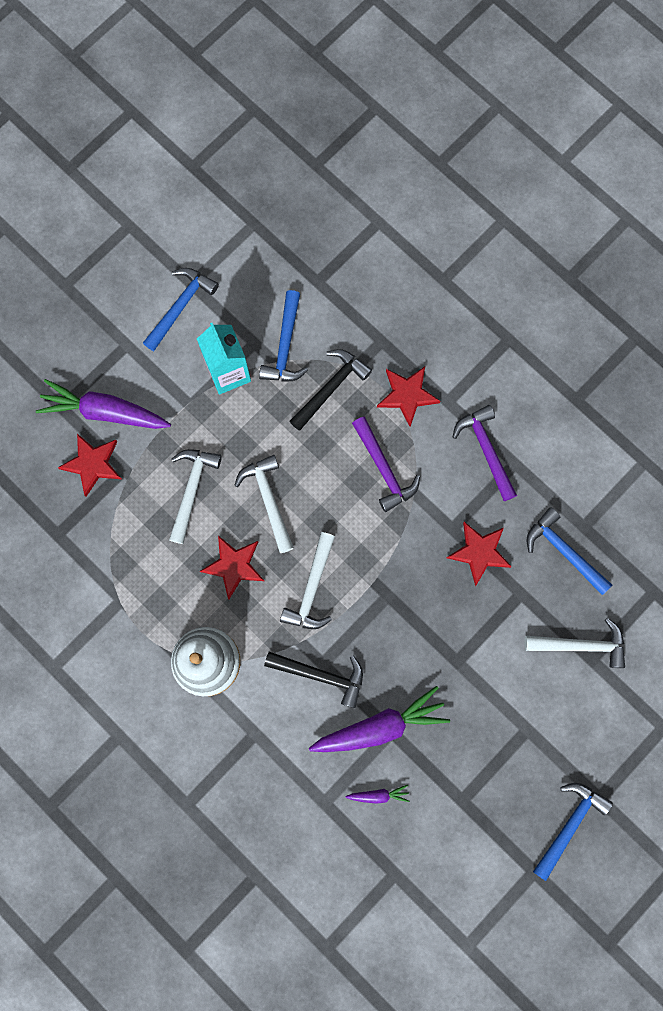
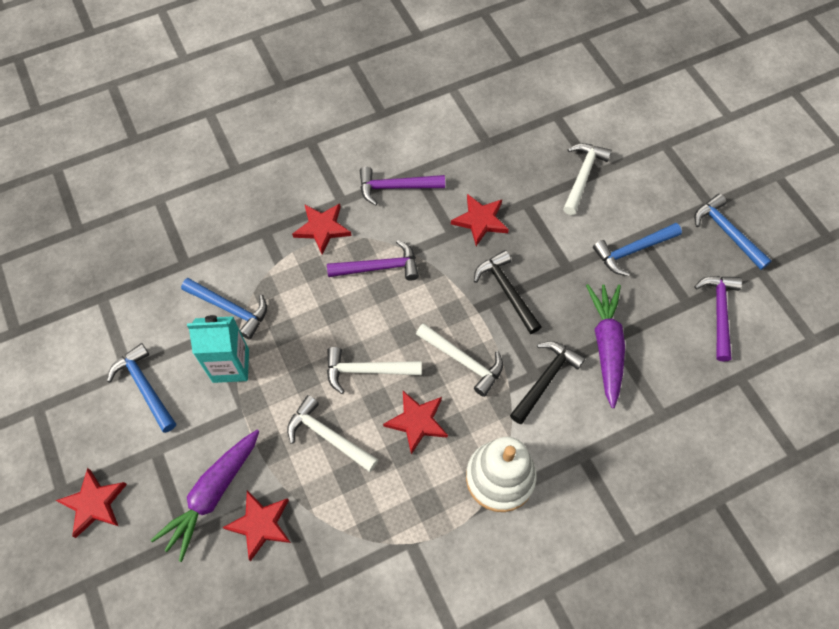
camera: 70 degrees left, 15 degrees down
(64, 316) = (94, 503): none -> red star
(331, 387) = (287, 284): black hammer -> black hammer (506, 291)
(378, 795) = (667, 367): purple carrot -> none
(463, 836) = (719, 312): none -> purple hammer
(563, 551) = (501, 162): blue hammer -> blue hammer (632, 251)

